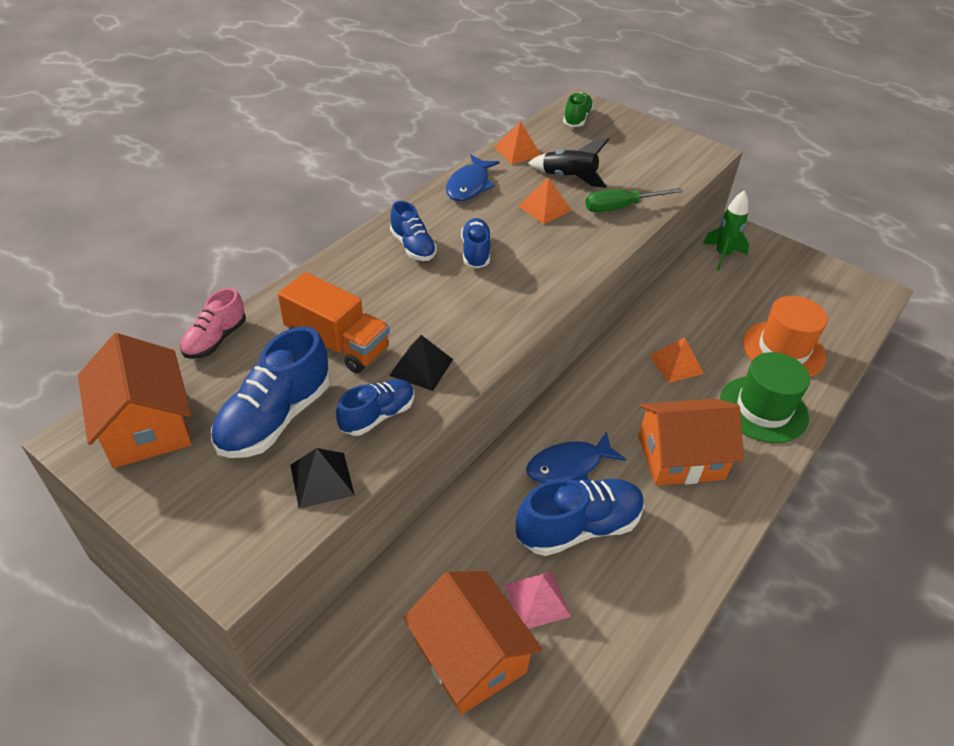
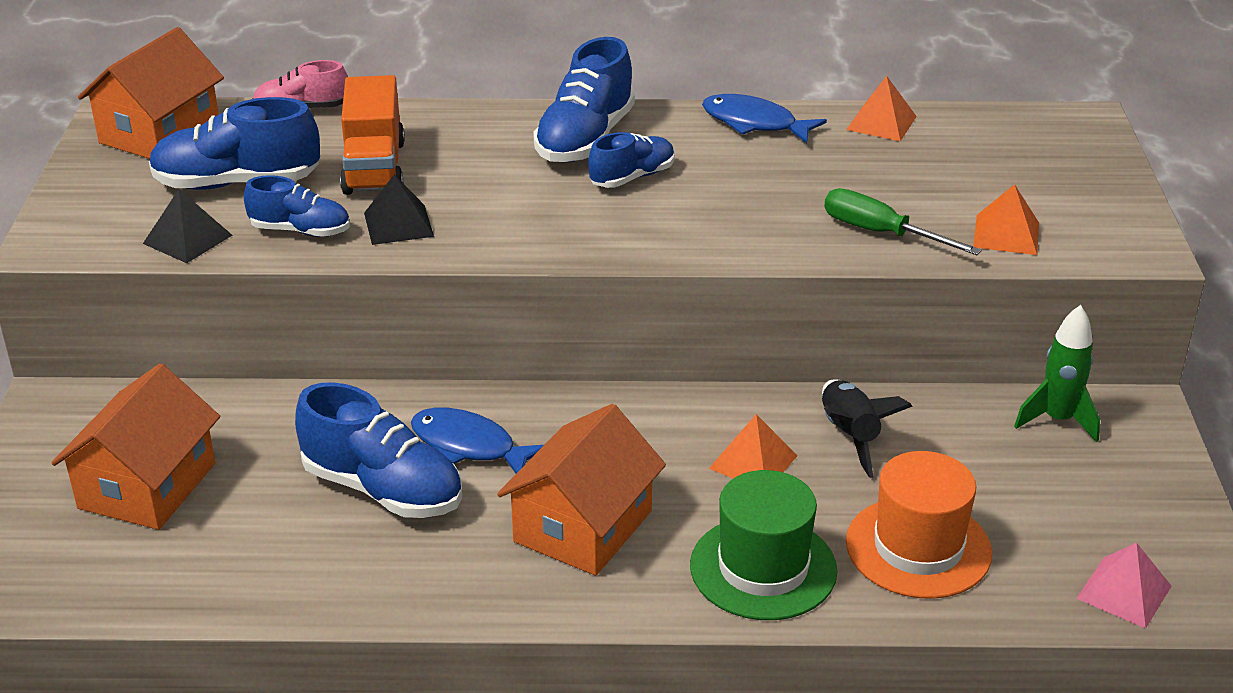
camera: 55 degrees right, 10 degrees down
(413, 247) = (585, 139): blue shoe -> blue shoe, size x1.65
(469, 185) = (754, 123): blue fish -> blue fish turned 45 degrees clockwise
(537, 599) = (255, 500): pink pyramid -> pink pyramid (1124, 592)
(544, 208) = (789, 184): orange pyramid -> orange pyramid (1006, 234)
(569, 178) = (883, 176): black rocket -> black rocket (849, 436)
(577, 119) = (1035, 130): green shoe -> none
(680, 457) = (583, 526): orange house -> orange house turned 75 degrees clockwise

